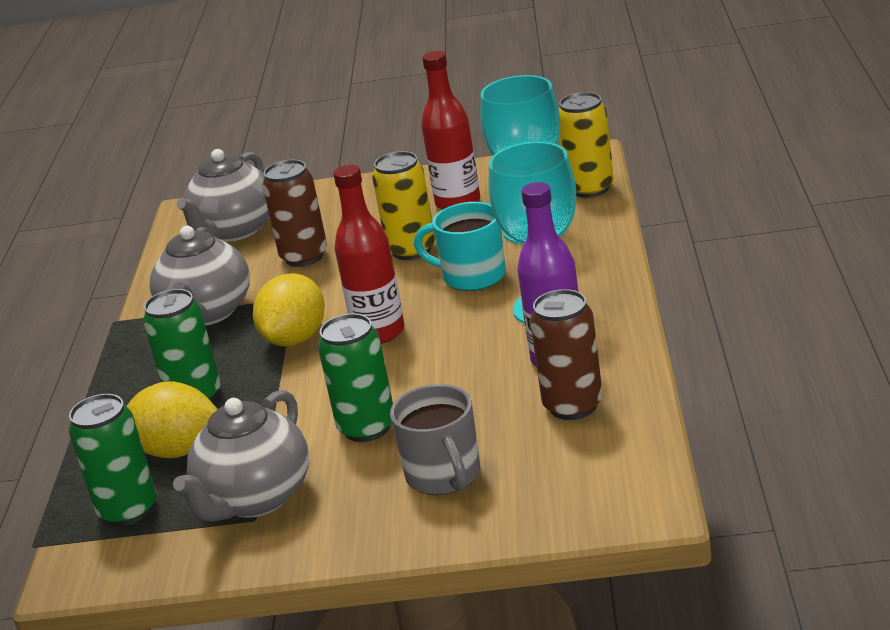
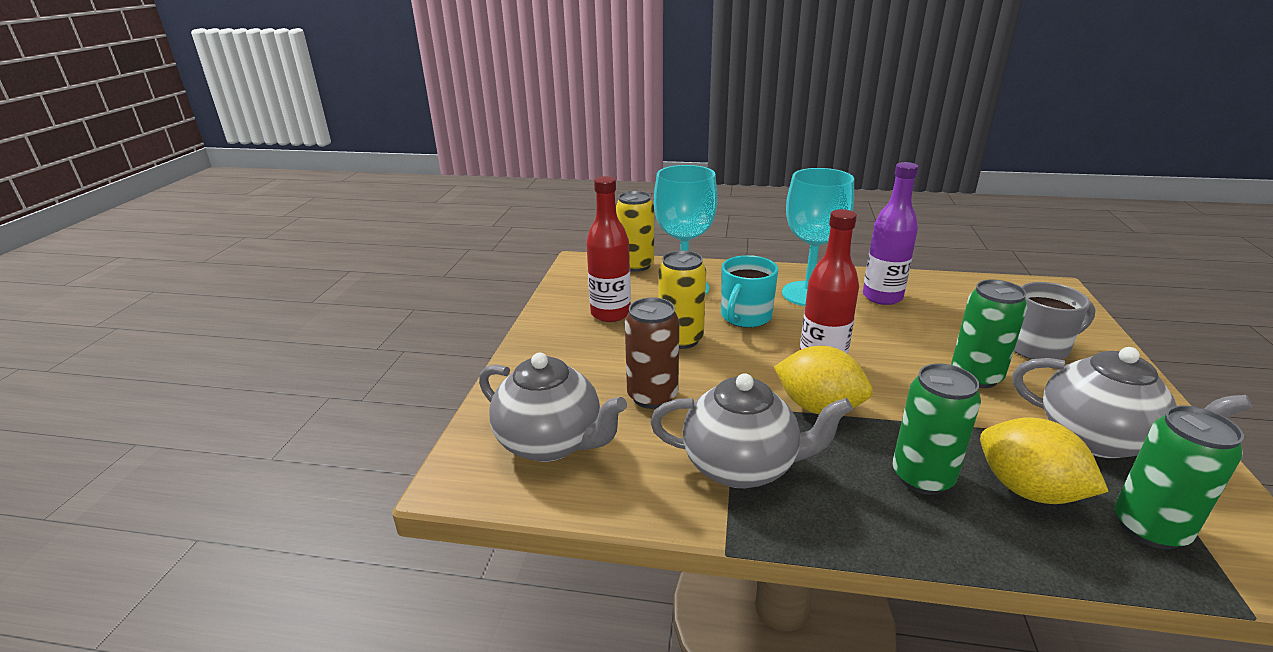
camera: 85 degrees left, 0 degrees up
(178, 450) = (1028, 490): yellow lemon -> yellow lemon turned 60 degrees counterclockwise
(573, 406) = (943, 298): brown can -> none

